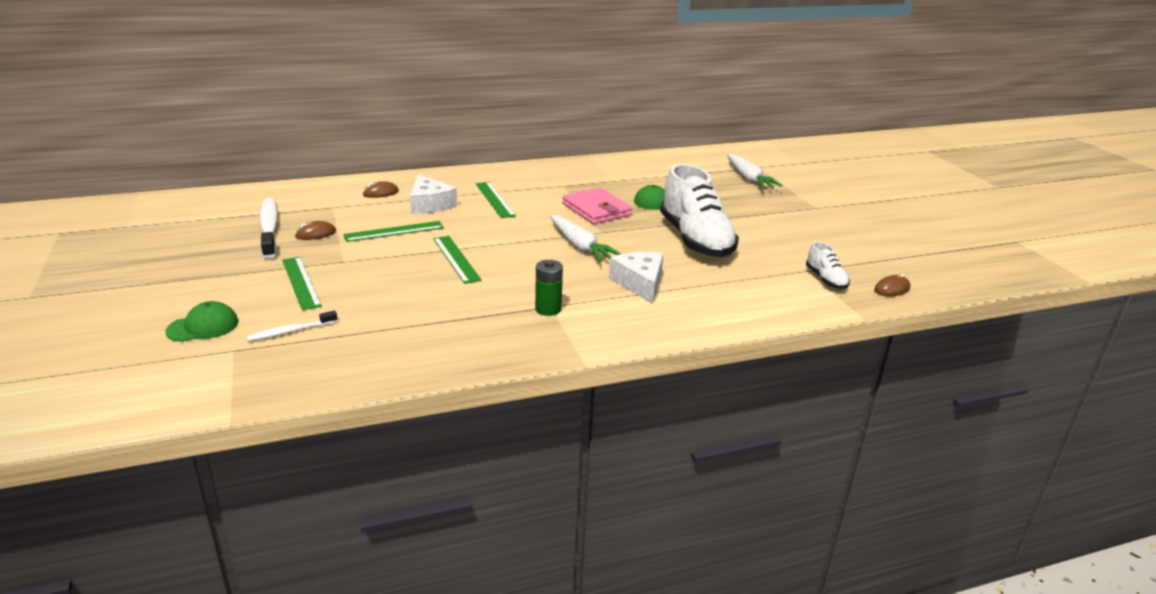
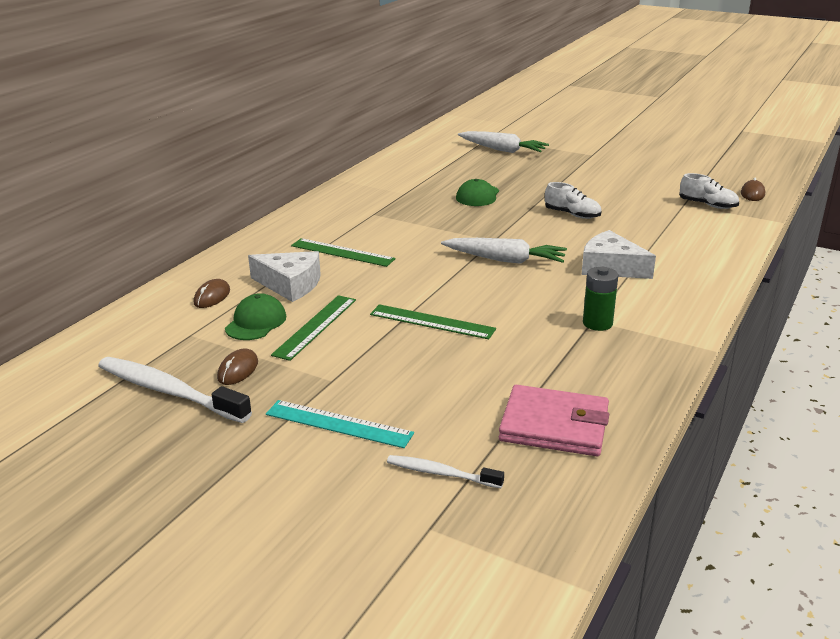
camera: 40 degrees left, 0 degrees up
(203, 326) = (342, 528): green cap -> green cap (256, 322)
(291, 331) = (441, 473): white toothbrush -> white toothbrush turned 90 degrees clockwise
(301, 282) = (338, 424): green ruler -> turquoise ruler
(596, 209) = (448, 223): pink wallet -> pink wallet (554, 425)
(695, 240) = (572, 215): white shoe -> white shoe, size x0.45

